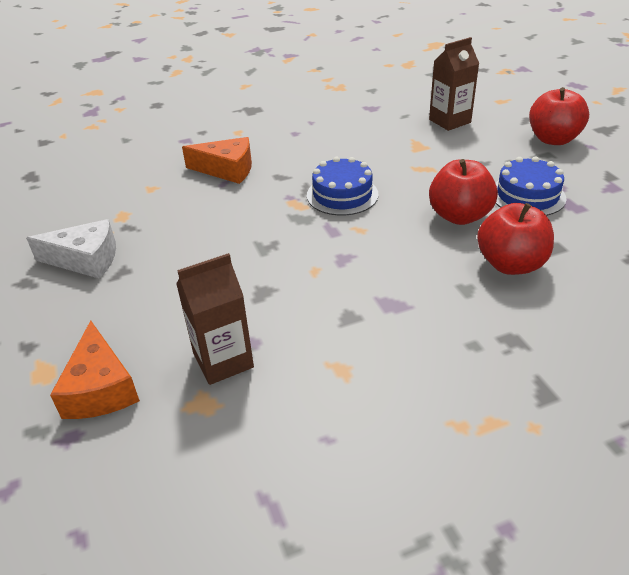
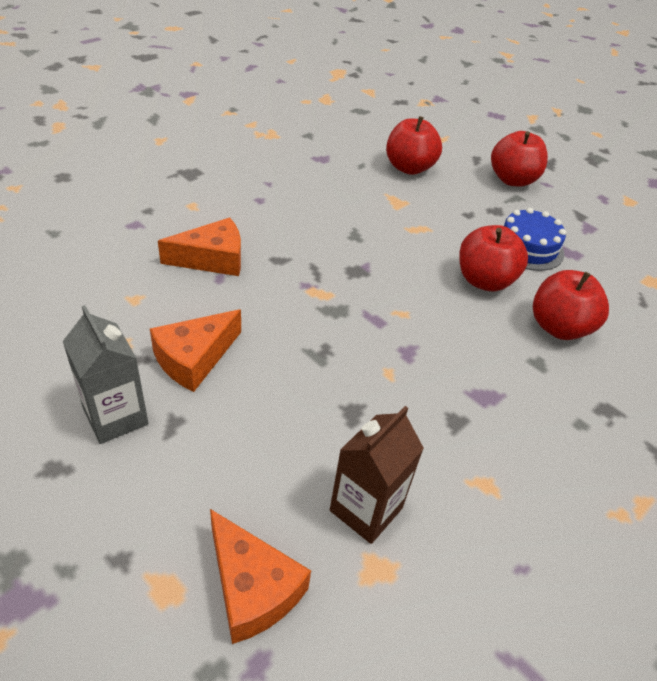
camera: 30 degrees left, 5 degrees up
(86, 259) = (115, 416): white cheese -> grey carton
(166, 233) = (194, 358): none -> orange cheese
(342, 195) = (359, 273): blue cake -> none
(449, 121) = (409, 168): brown carton -> red apple

